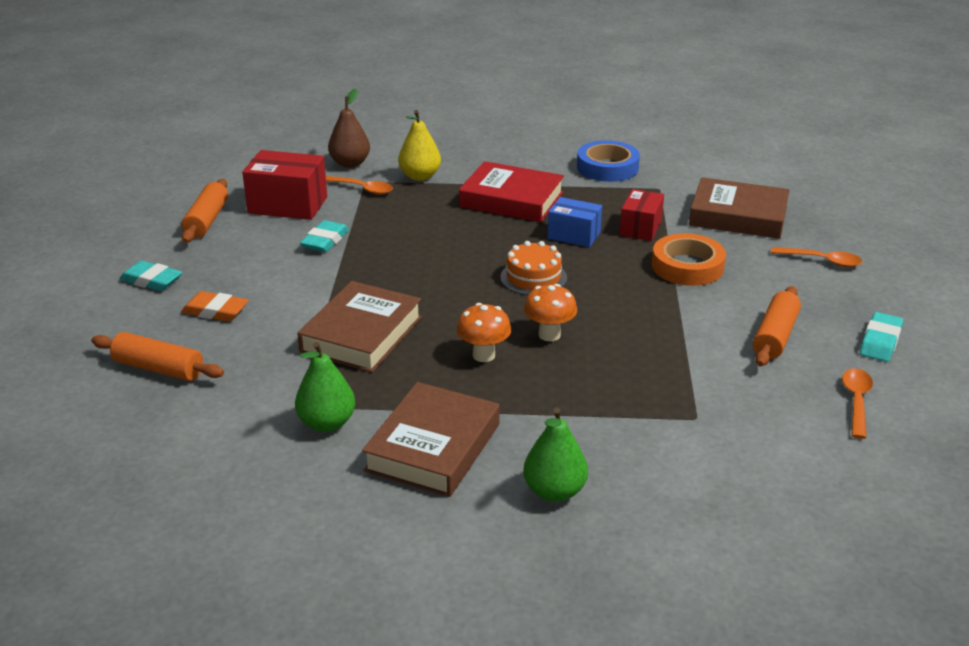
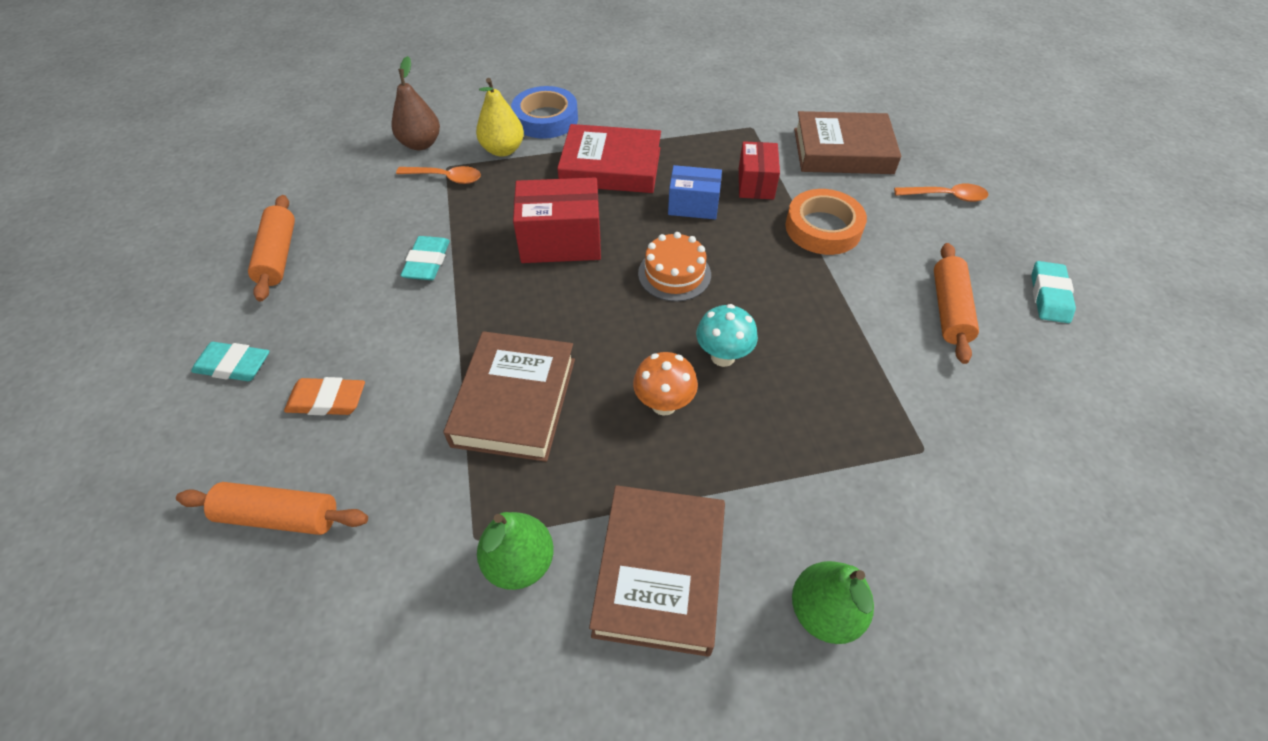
camera: 15 degrees left, 20 degrees up
(288, 205) = (368, 216): red box -> red box (561, 241)
(549, 335) = (723, 356): orange mushroom -> turquoise mushroom
(607, 167) = (691, 107): blue tape -> blue tape (545, 119)
(856, 401) = (1067, 386): orange spoon -> none

